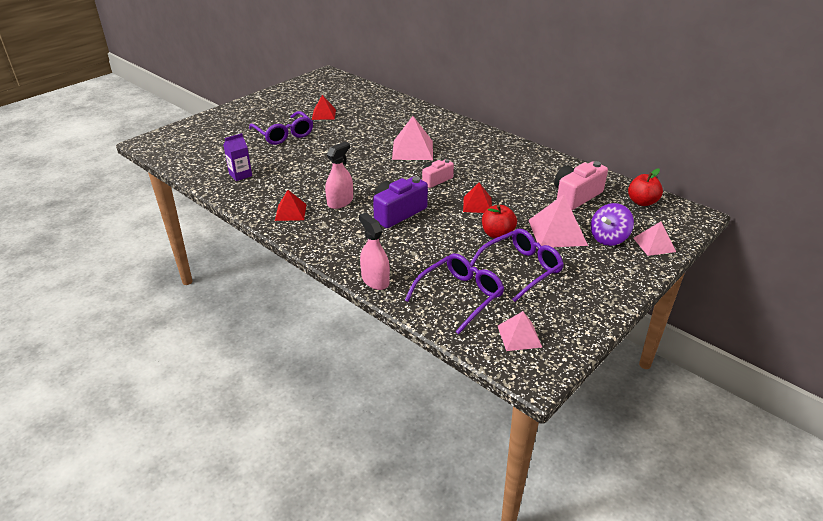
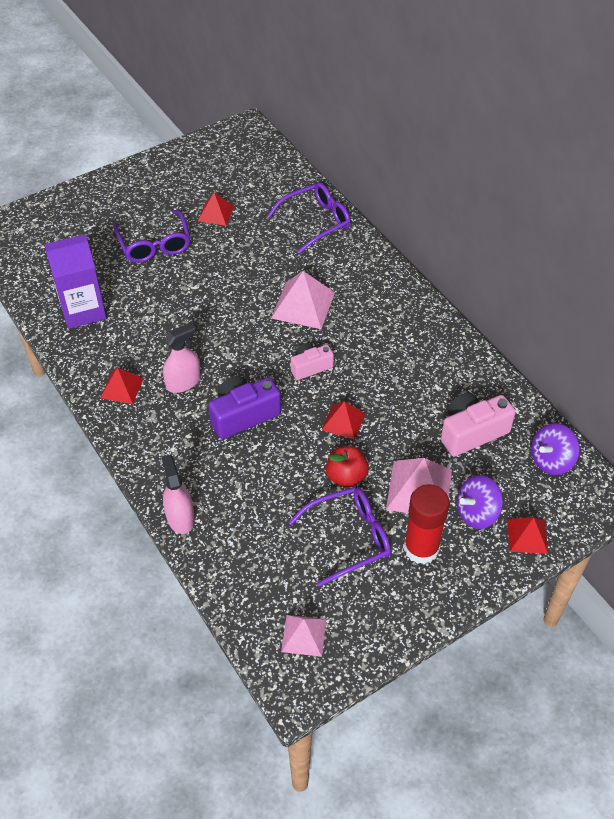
camera: 15 degrees right, 15 degrees up
(240, 175) = (83, 310): purple carton -> purple carton, size x1.81
(459, 296) = (262, 563): purple glasses -> purple glasses (315, 222)
(580, 265) = (421, 548): none -> red glue stick
(642, 202) = (551, 460): red apple -> purple spinning top
(654, 244) = (527, 536): pink pyramid -> red pyramid

